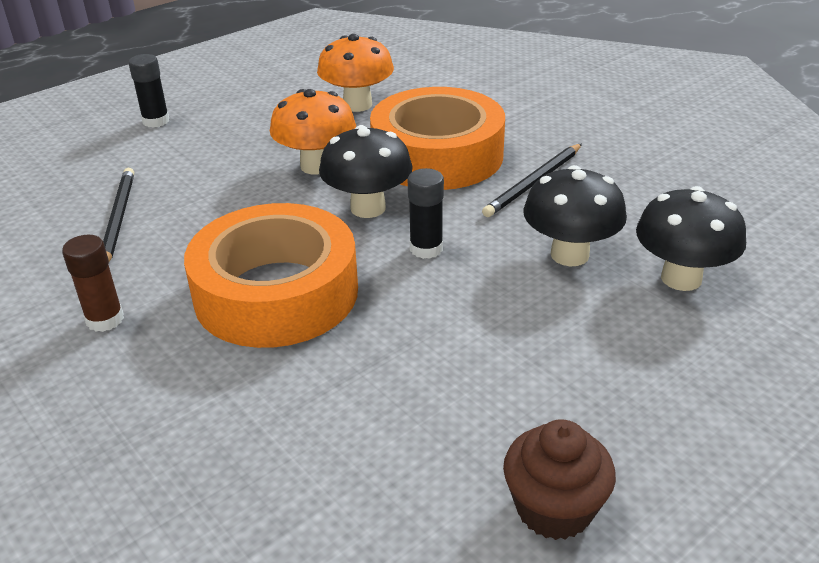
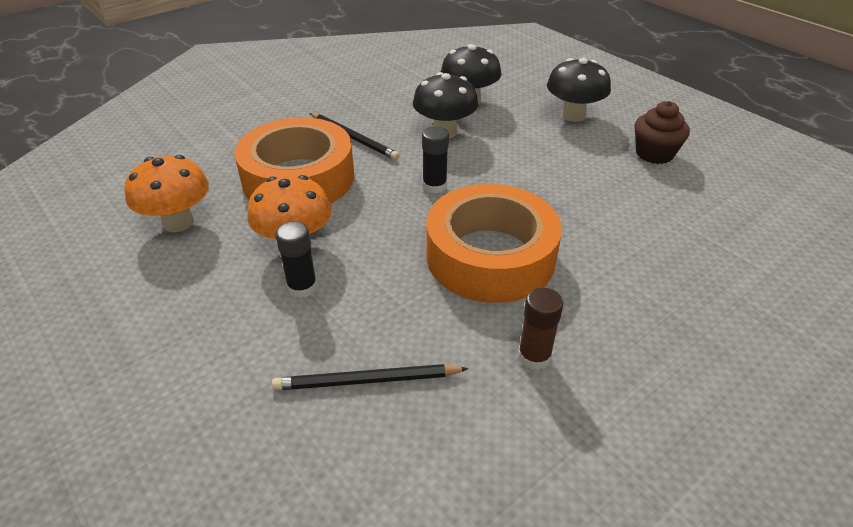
camera: 90 degrees left, 5 degrees up
(156, 121) = (133, 388): black glue stick -> black glue stick (302, 287)
(368, 208) = (375, 213): black mushroom -> black mushroom (573, 115)

